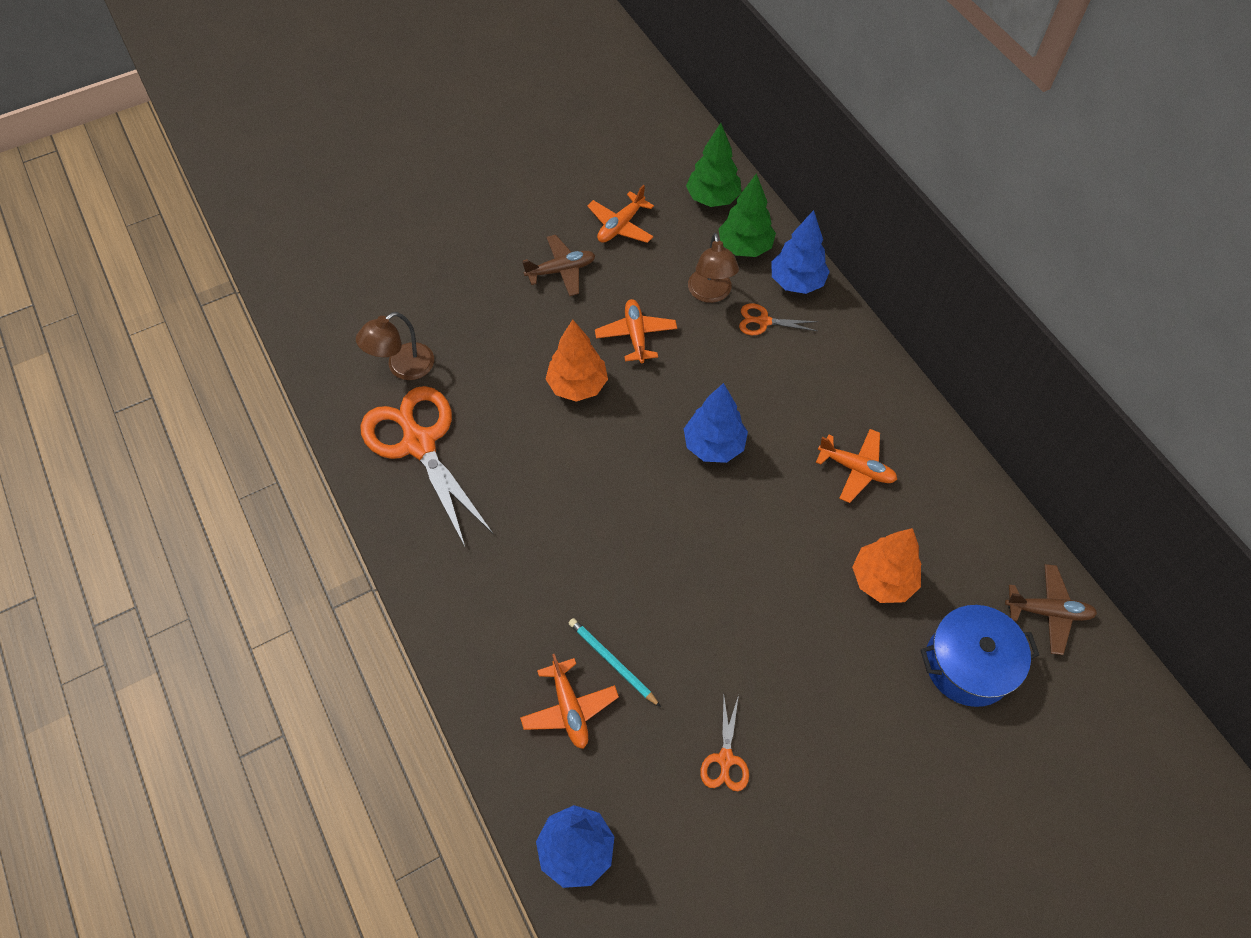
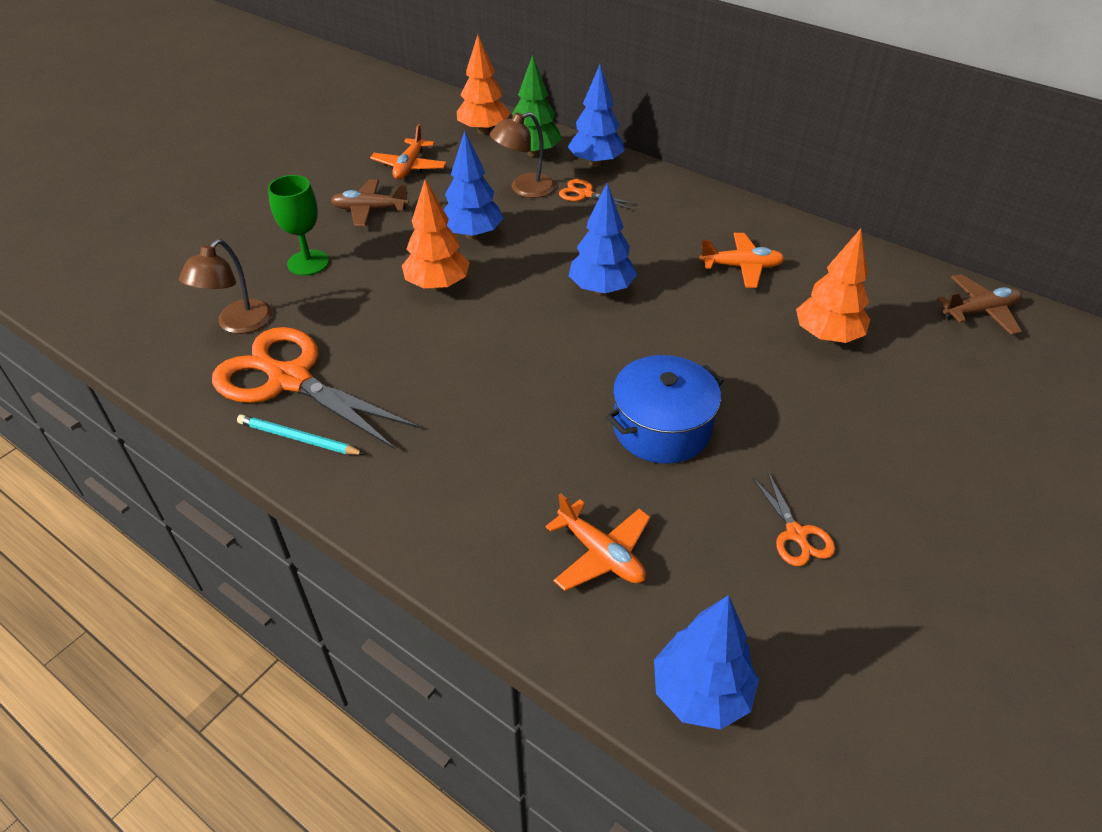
camera: 25 degrees left, 15 degrees down
(483, 317) = (308, 263): none -> green goblet
(561, 270) = (370, 210): brown plane -> brown plane turned 135 degrees counterclockwise
(612, 662) = (619, 494): turquoise pencil -> turquoise pencil (298, 438)
(636, 335) = (473, 234): orange plane -> blue tree
(710, 293) = (524, 189): brown lamp -> brown lamp turned 90 degrees clockwise
(712, 198) = (483, 131): green tree -> orange tree
(763, 321) = (585, 194): orange scissors -> orange scissors turned 45 degrees clockwise
(968, 664) = (950, 371): blue pot -> blue pot (661, 428)

